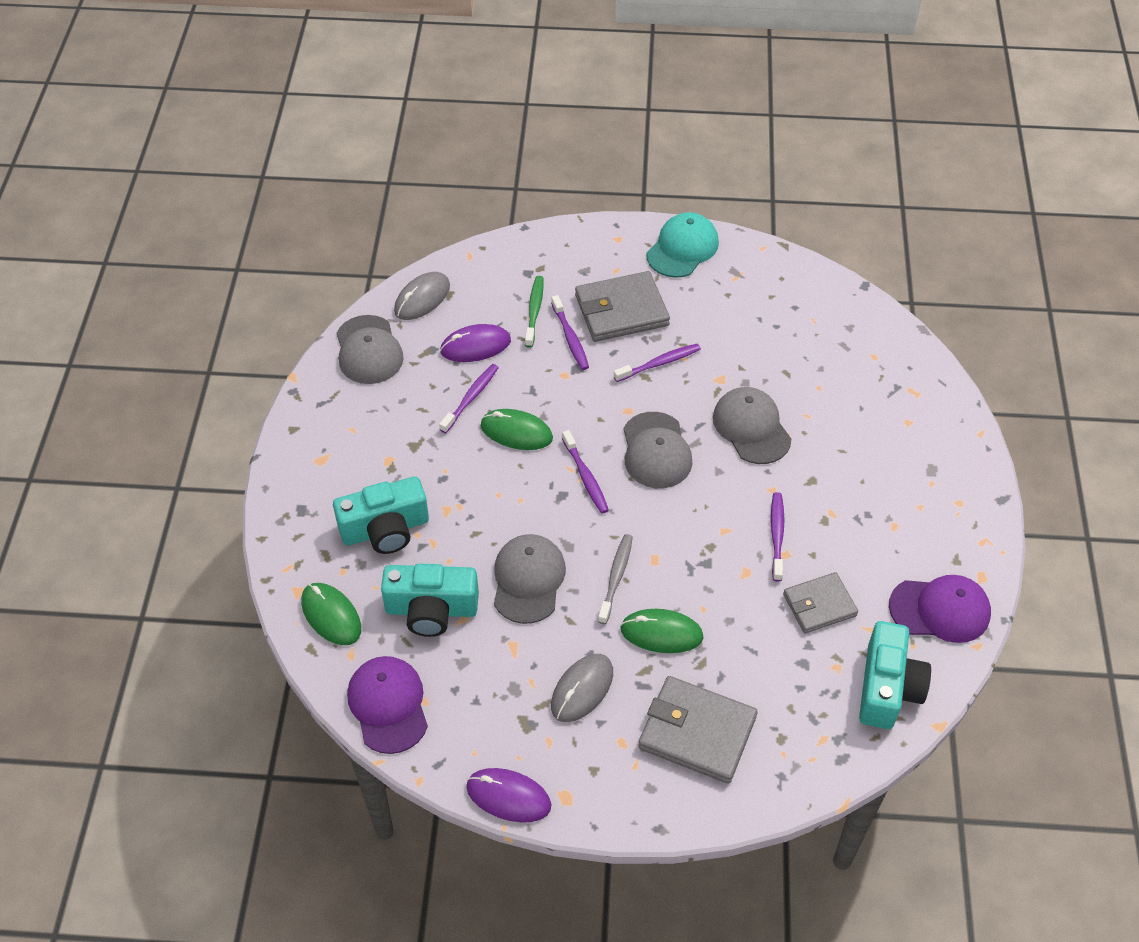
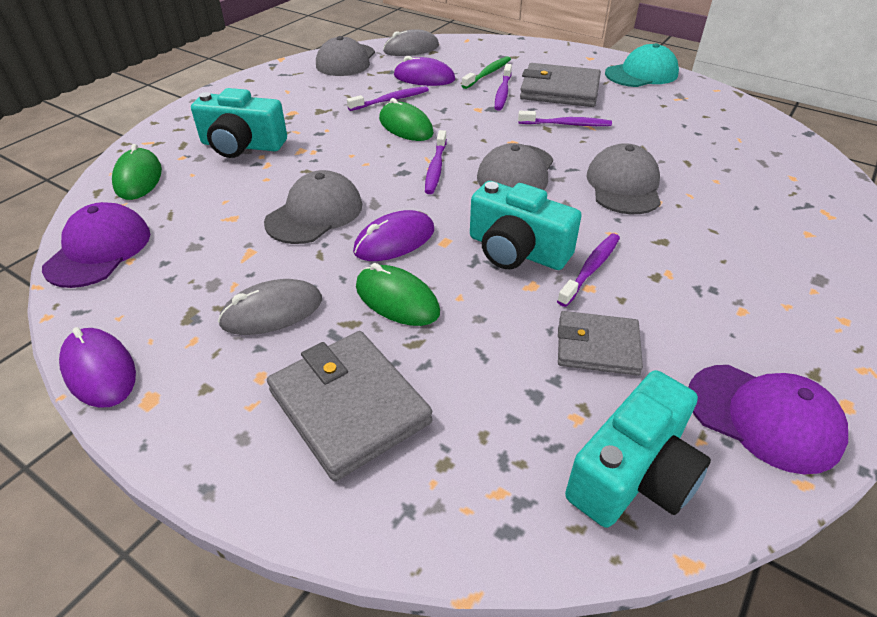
camera: 30 degrees right, 10 degrees down
(431, 609) = (214, 202): turquoise camera -> turquoise camera (517, 250)
(616, 577) = (394, 240): grey toothbrush -> purple mouse

